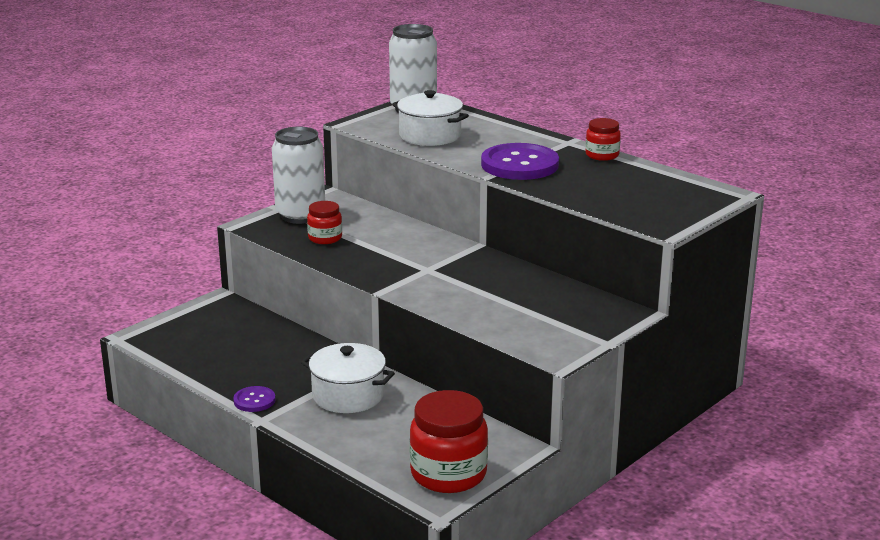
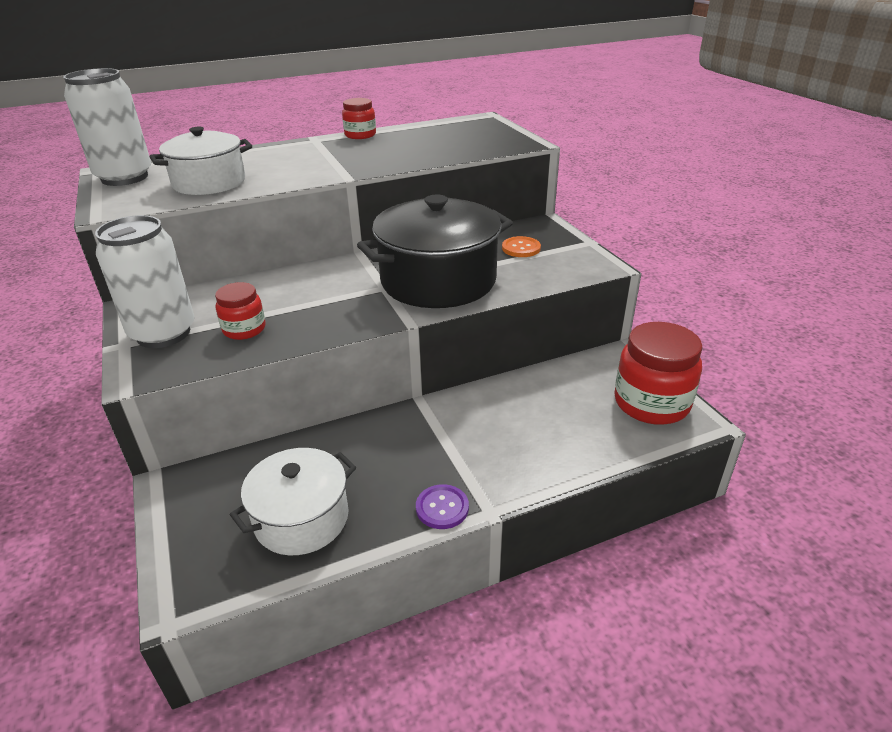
camera: 65 degrees left, 10 degrees up
(348, 395) = (475, 431): white pot -> white pot (301, 518)
(457, 288) = (438, 281): none -> black pot
(519, 165) = (339, 162): purple button -> none
(558, 311) = (521, 248): none -> orange button

